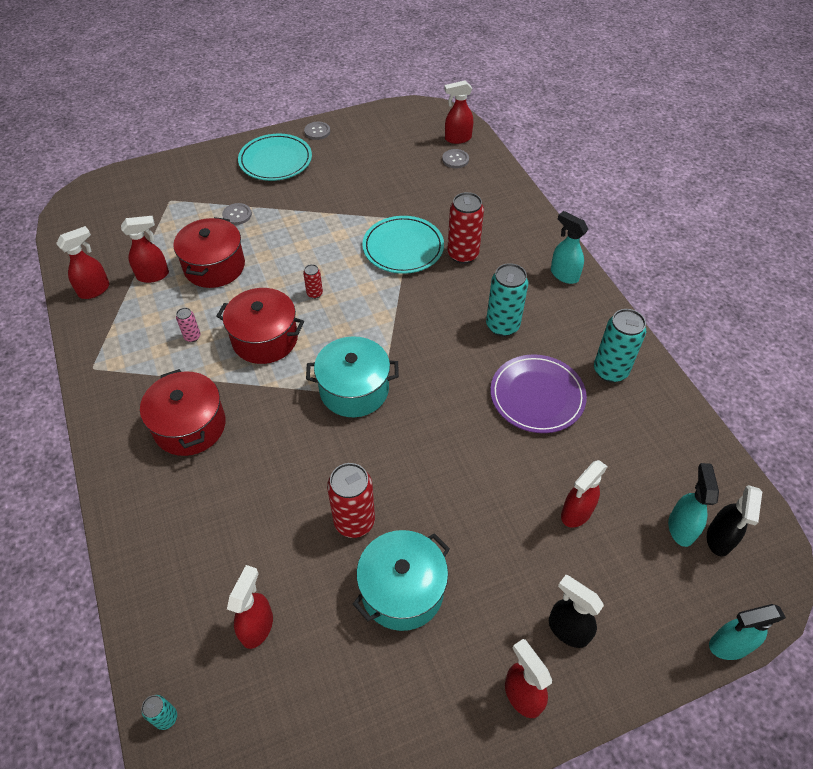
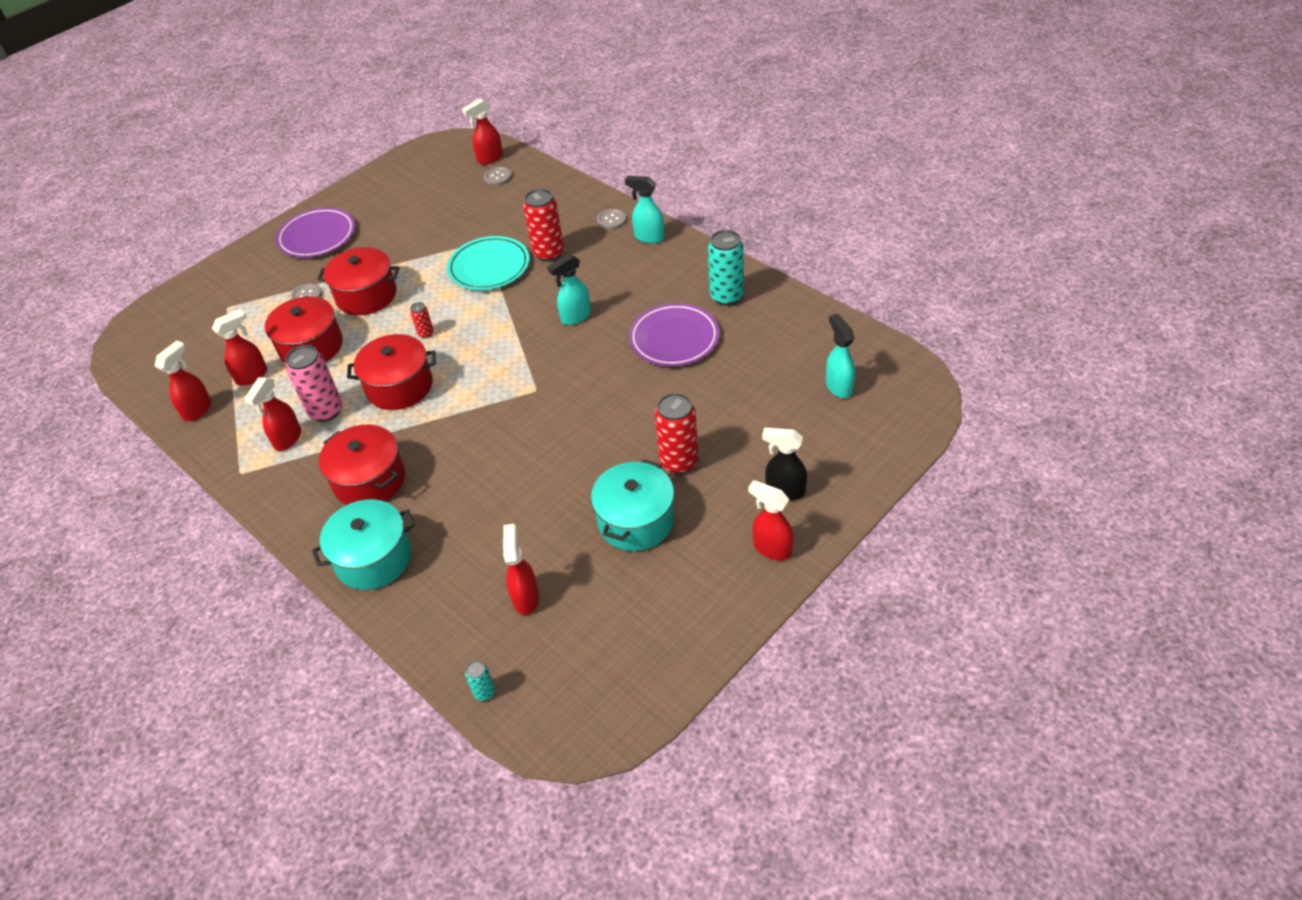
camera: 20 degrees left, 5 degrees down
(192, 337) = (326, 411): pink can -> pink can, size x2.04
(275, 160) = (317, 236): turquoise plate -> purple plate
(285, 234) = (366, 295): none -> red pot
(317, 131) = (345, 197): grey button -> grey button (611, 220)
(354, 389) = (508, 394): turquoise pot -> turquoise pot (373, 558)
(354, 521) = (566, 490): red can -> red can (679, 461)
(502, 326) = (615, 296): turquoise can -> none
(576, 513) = (750, 410): red spray bottle -> red spray bottle (287, 439)
(719, 539) = (871, 382): black spray bottle -> none
(728, 645) = (911, 450): turquoise spray bottle -> turquoise spray bottle (575, 317)

